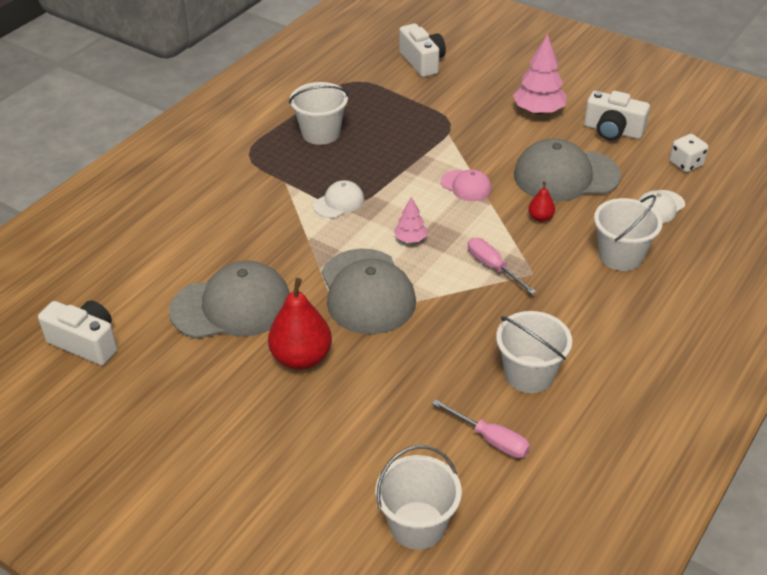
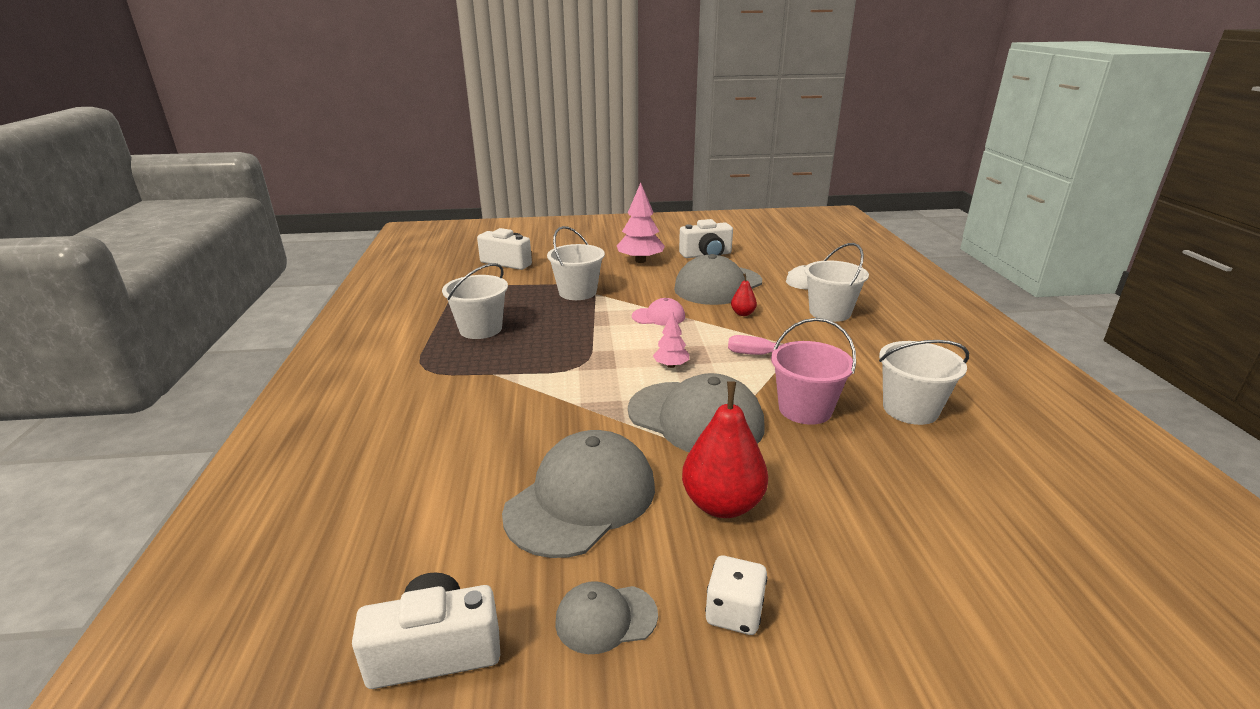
camera: 40 degrees left, 15 degrees down
(168, 377) = (606, 618): none -> grey cap
(339, 202) = (569, 367): white cap -> none
(417, 525) = (1063, 586): white bucket -> white bucket (577, 292)
(451, 328) = (805, 409): none -> pink bucket
(490, 439) = (973, 471): pink screwdriver -> none
(686, 164) = (778, 255): white dice -> white dice (734, 613)

